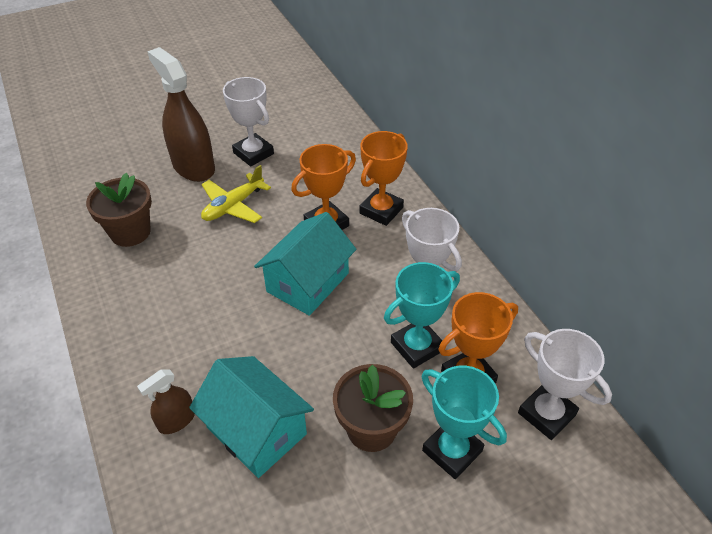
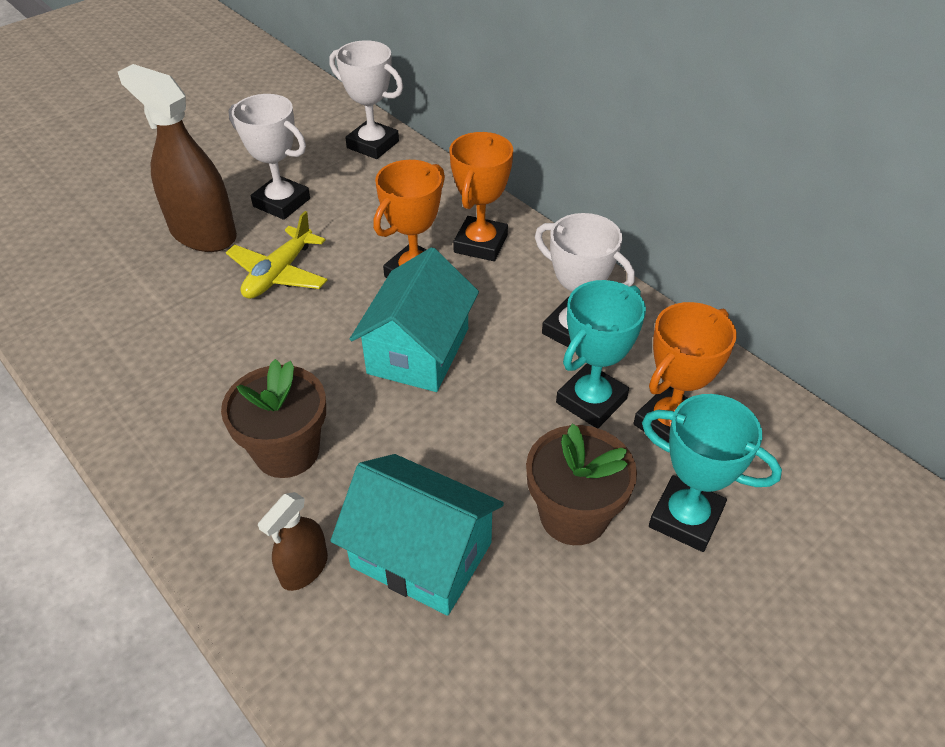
camera: 15 degrees left, 0 degrees up
(130, 232) = (143, 334): brown flower pot -> brown flower pot (287, 451)
(546, 414) = (781, 446): white trophy -> white trophy (373, 145)

